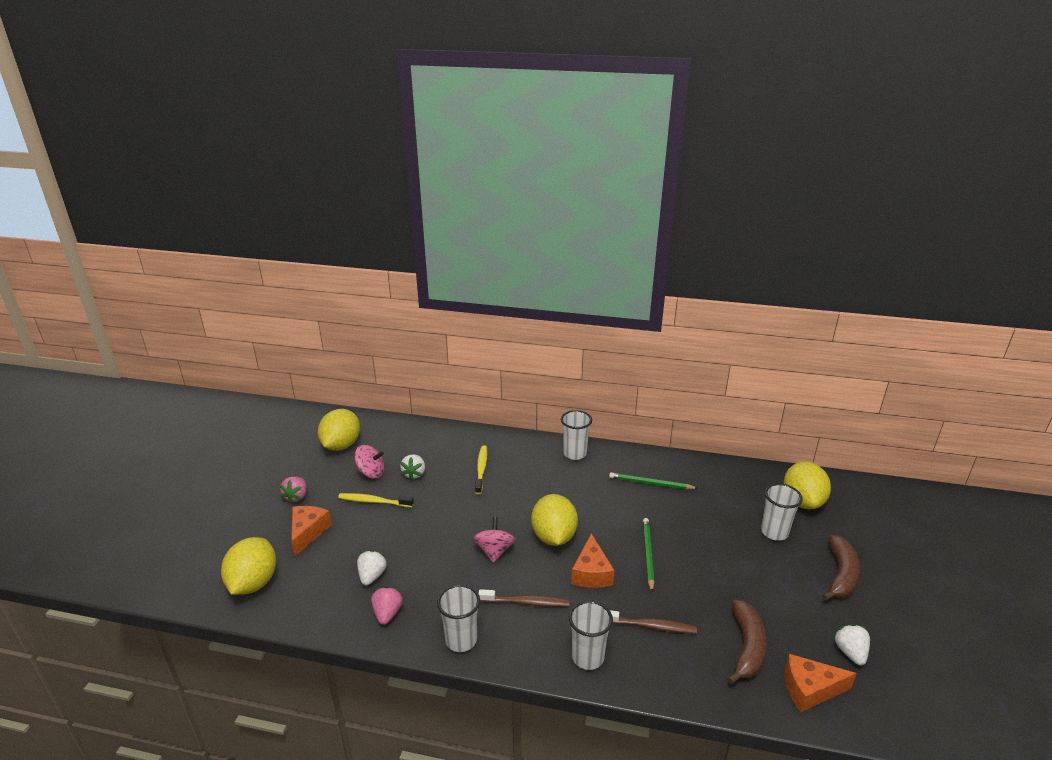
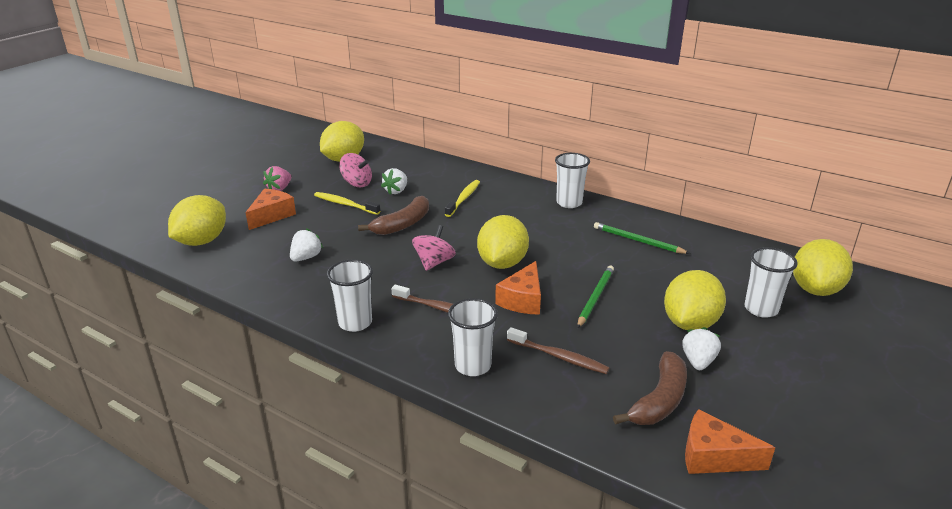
camera: 20 degrees right, 0 degrees up
(387, 613) = (301, 287): pink strawberry -> none
(731, 561) = (690, 323): none -> yellow lemon
(841, 574) = (824, 364): brown banana -> brown banana (402, 224)
(850, 652) = (789, 436): white strawberry -> white strawberry (698, 361)

